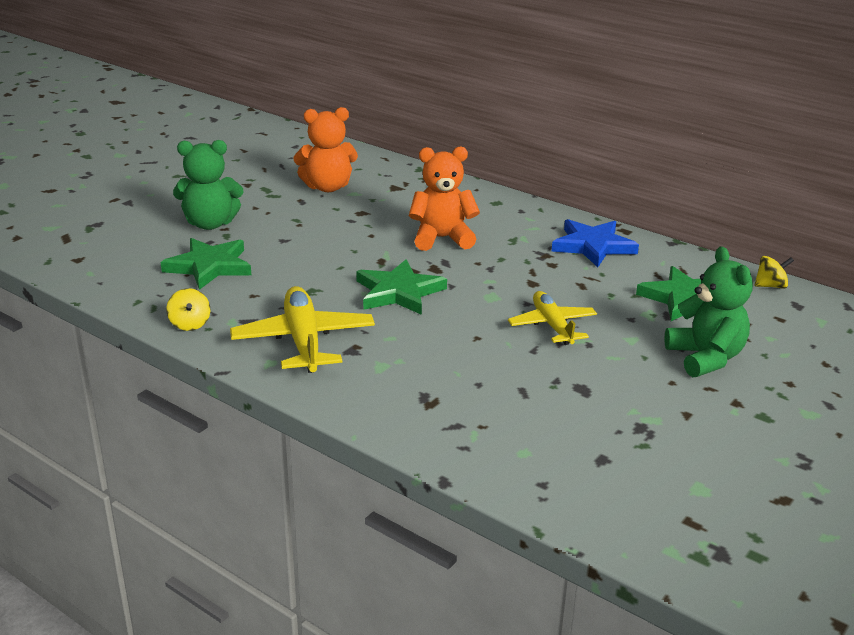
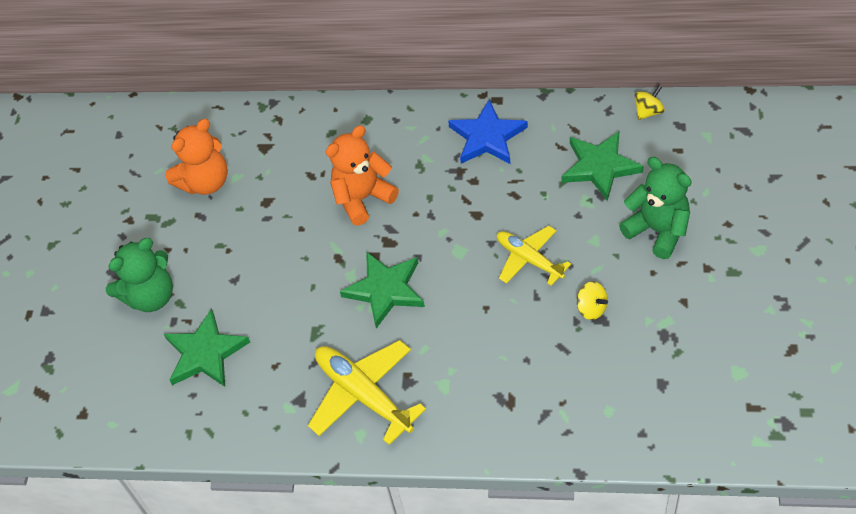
camera: 25 degrees left, 25 degrees up
(190, 324) = (258, 432): yellow spinning top -> yellow spinning top (591, 308)

